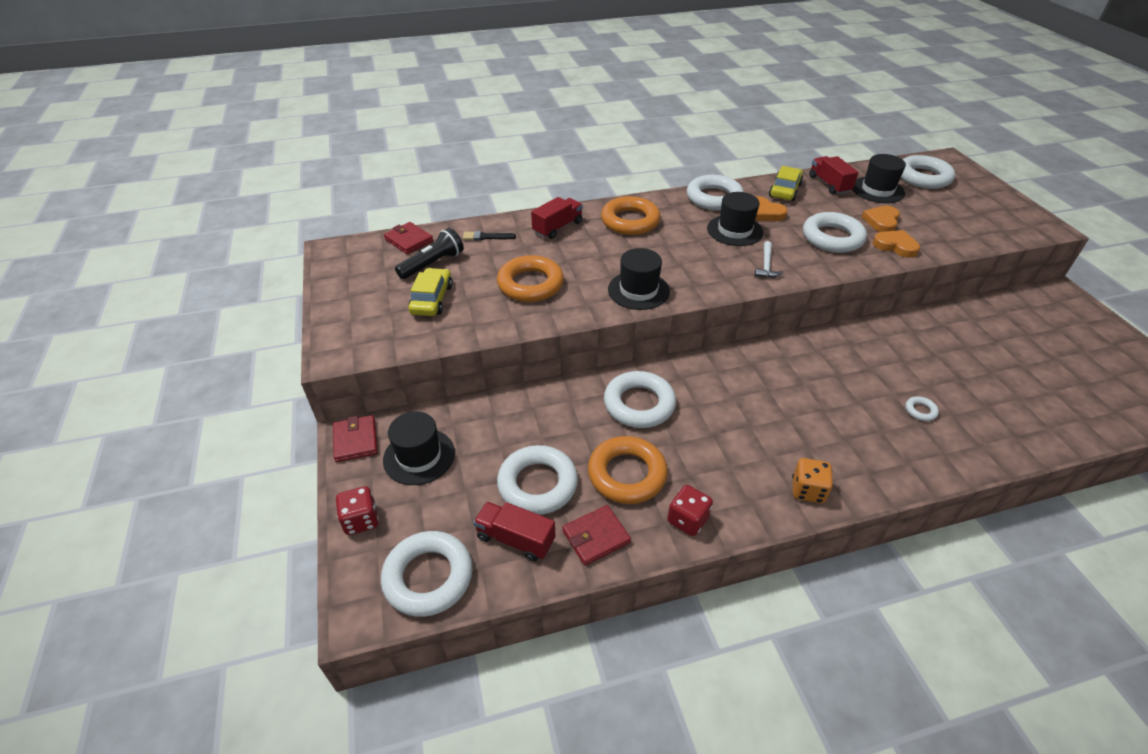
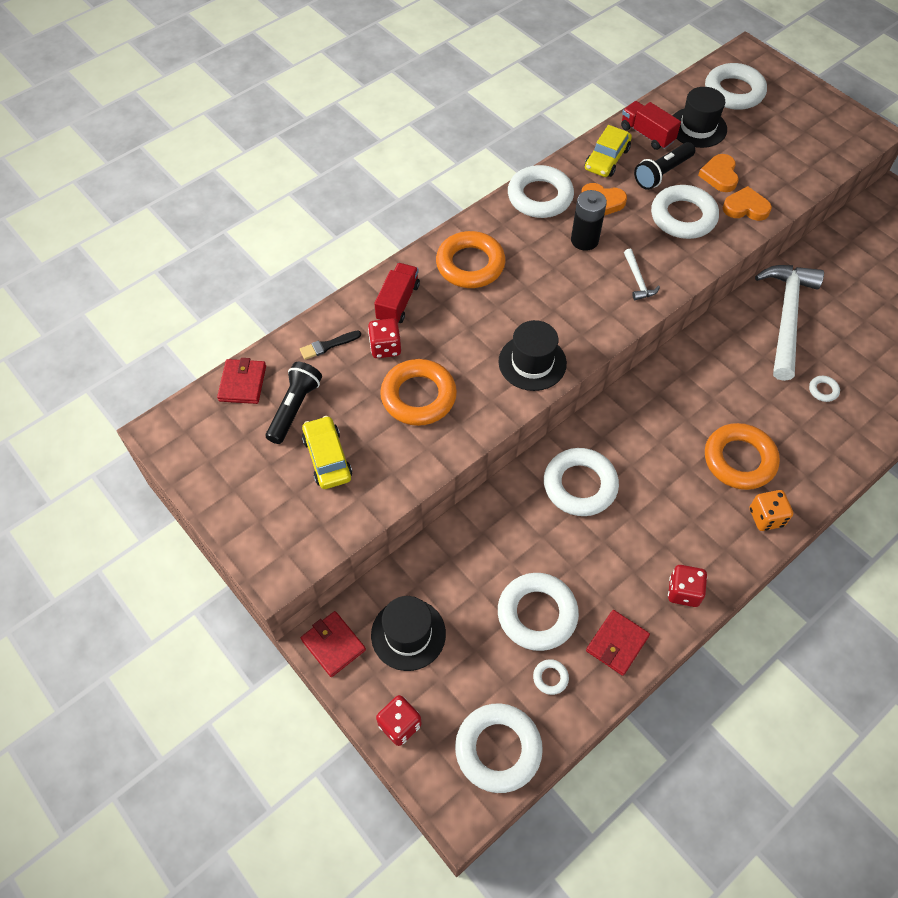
camera: 25 degrees left, 15 degrees up
(409, 240) = (242, 383): red wallet -> red wallet turned 75 degrees clockwise
(515, 539) = (550, 678): red truck -> white ring
(528, 249) = (385, 347): none -> red dice
(627, 474) = (609, 568): orange ring -> orange ring (739, 460)
(734, 230) = (584, 240): black hat -> black battery
(785, 190) = (606, 159): yellow car -> yellow car turned 150 degrees counterclockwise
(829, 208) = (662, 173): none -> black flashlight
(908, 347) = (786, 317): none -> white hammer

